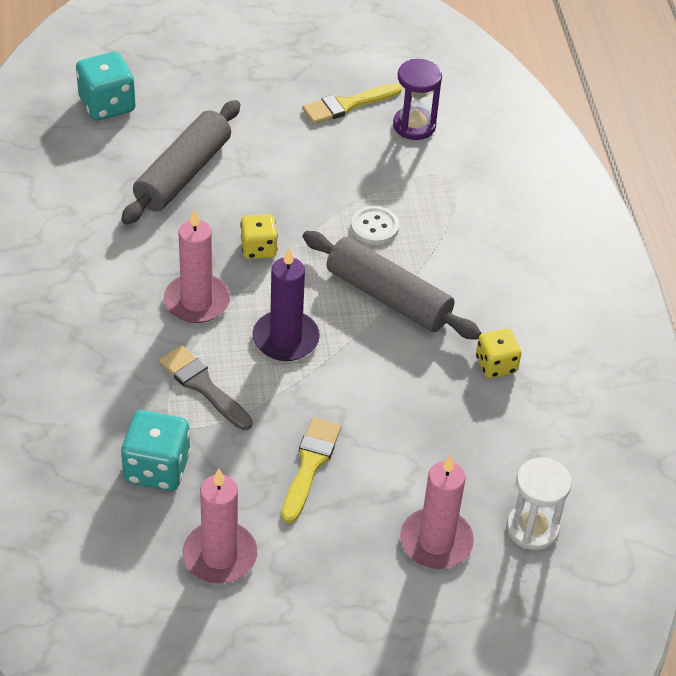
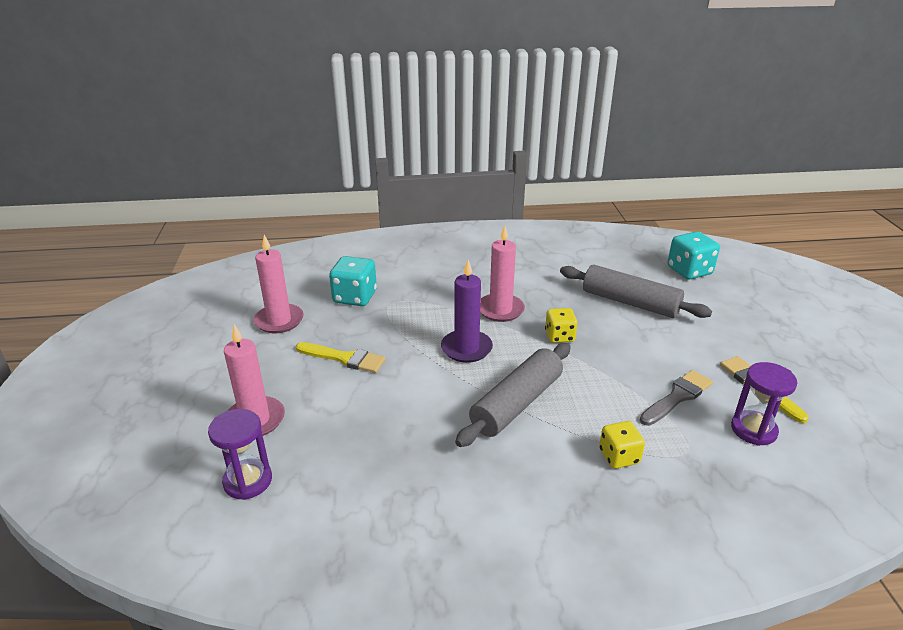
camera: 95 degrees right, 15 degrees down
(203, 386) = (422, 313): grey brush -> grey brush (677, 397)
(374, 227) = (601, 398): white button -> none
(496, 365) = (438, 470): yellow dice -> yellow dice (619, 456)
(532, 528) = (248, 481): white hourglass -> purple hourglass

